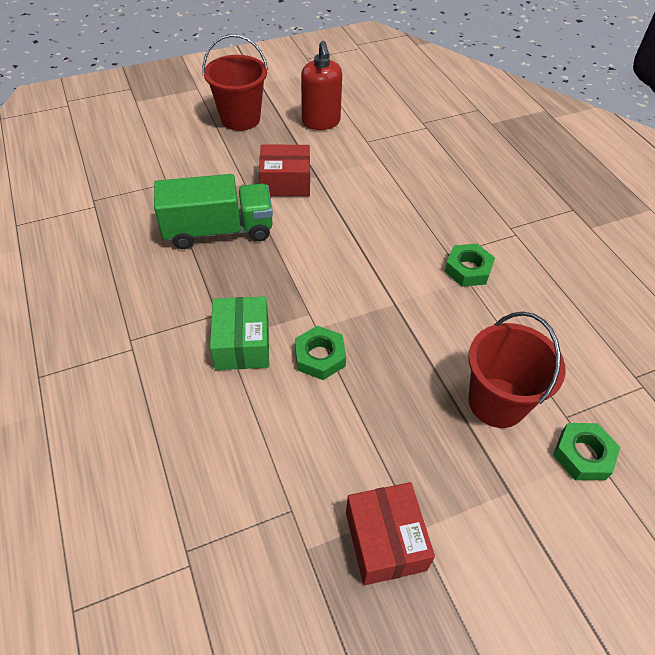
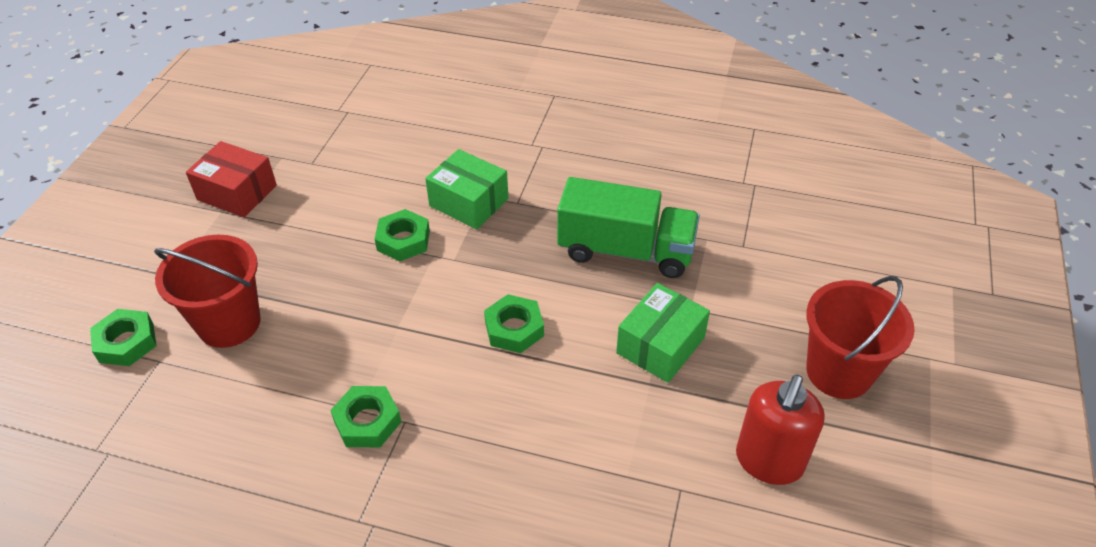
camera: 130 degrees right, 5 degrees down
(219, 230) = (626, 251): green truck -> green truck turned 105 degrees counterclockwise
(285, 182) = (660, 345): red box -> green box
(321, 122) = (769, 461): red soap dispenser -> red soap dispenser turned 90 degrees counterclockwise
(337, 246) = (514, 329): none -> green nut

